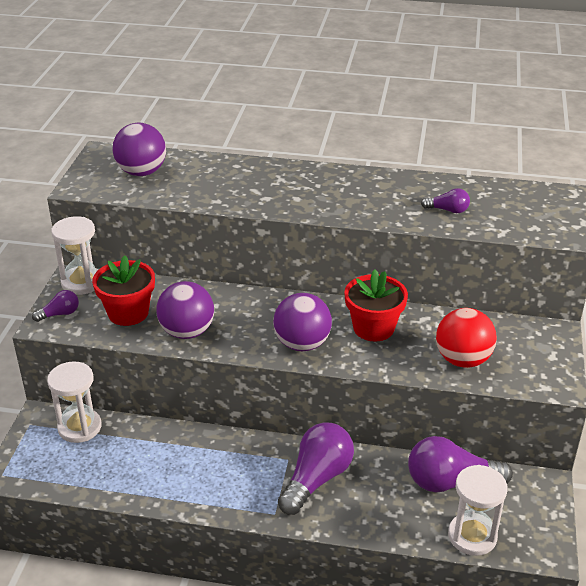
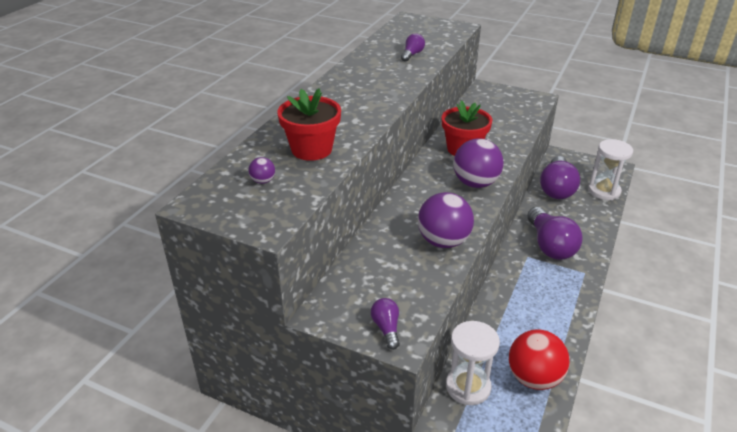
camera: 75 degrees left, 0 degrees up
(82, 282) = (333, 307): white hourglass -> none
(128, 313) = (401, 276): red flower pot -> red flower pot (311, 149)
(141, 172) = (263, 181): purple ball -> purple ball, size x0.44
(317, 479) = (550, 245): purple light bulb -> purple light bulb turned 150 degrees counterclockwise
(462, 360) = (507, 123): red ball -> red ball (534, 378)

